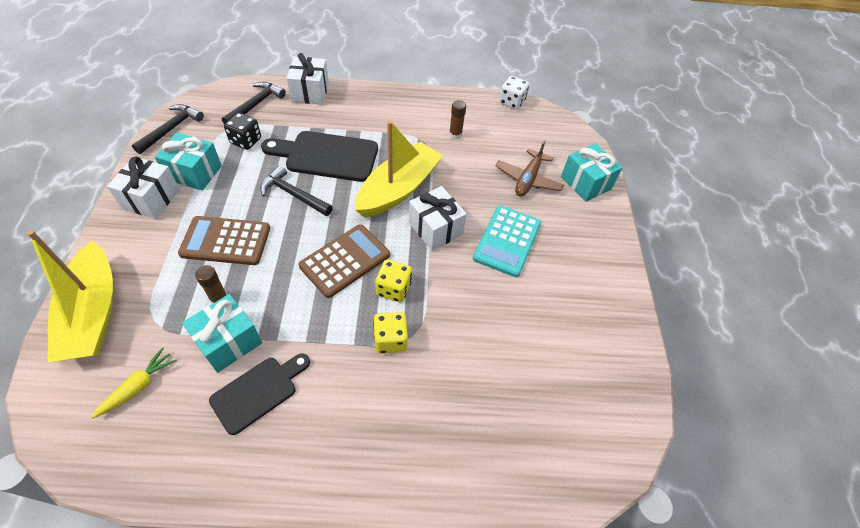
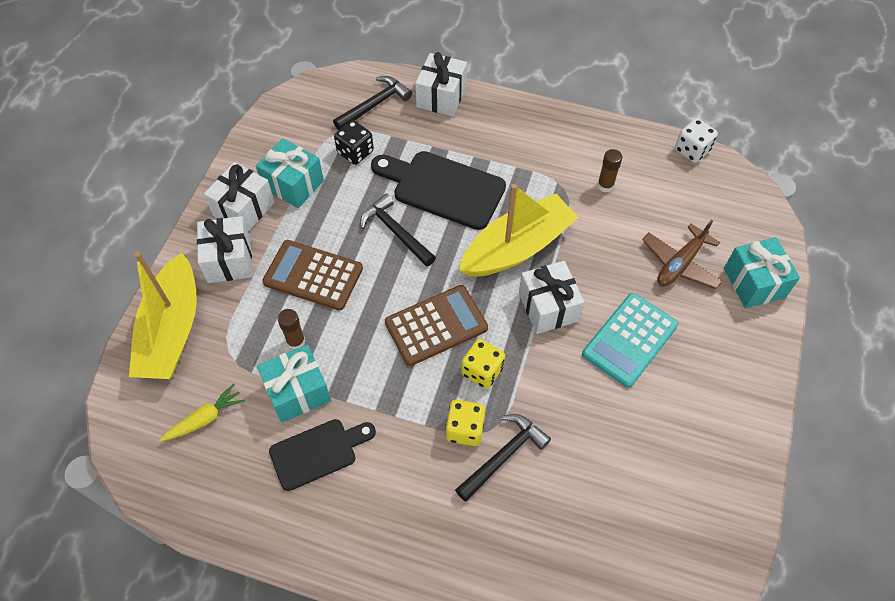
camera: 20 degrees right, 5 degrees up
(143, 242) = (229, 260): none -> white gift
(171, 129) = (276, 123): black hammer -> black hammer (503, 456)

